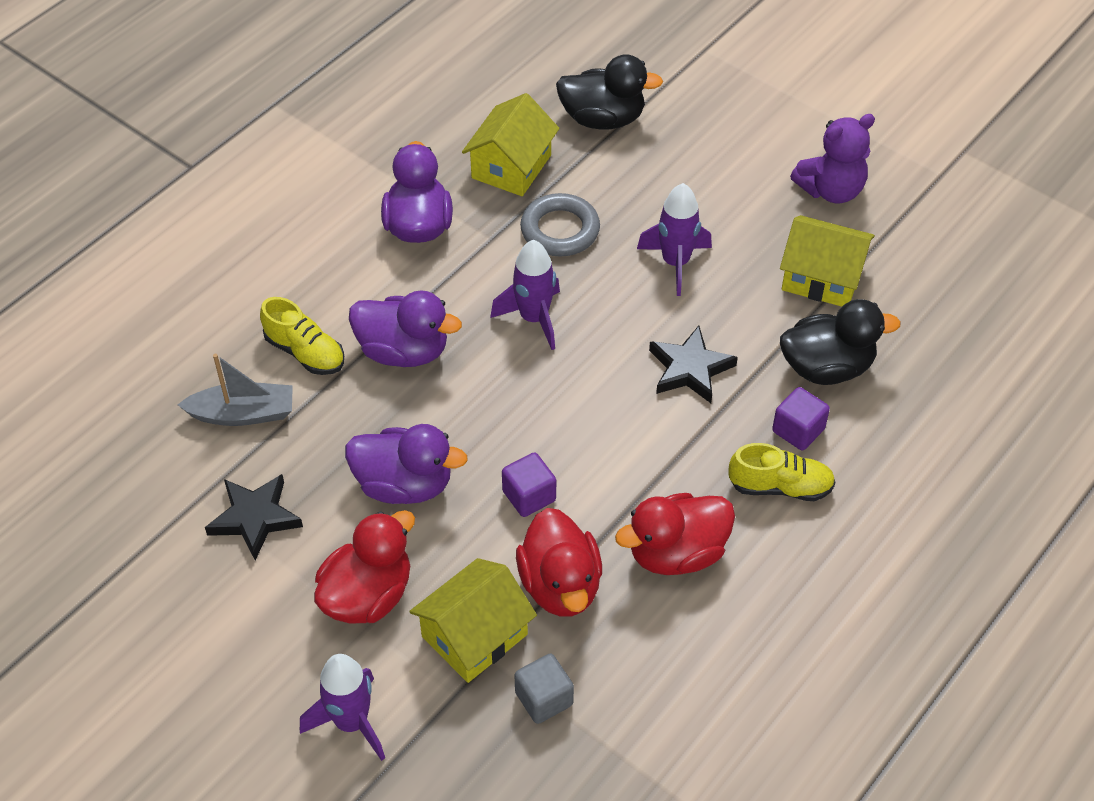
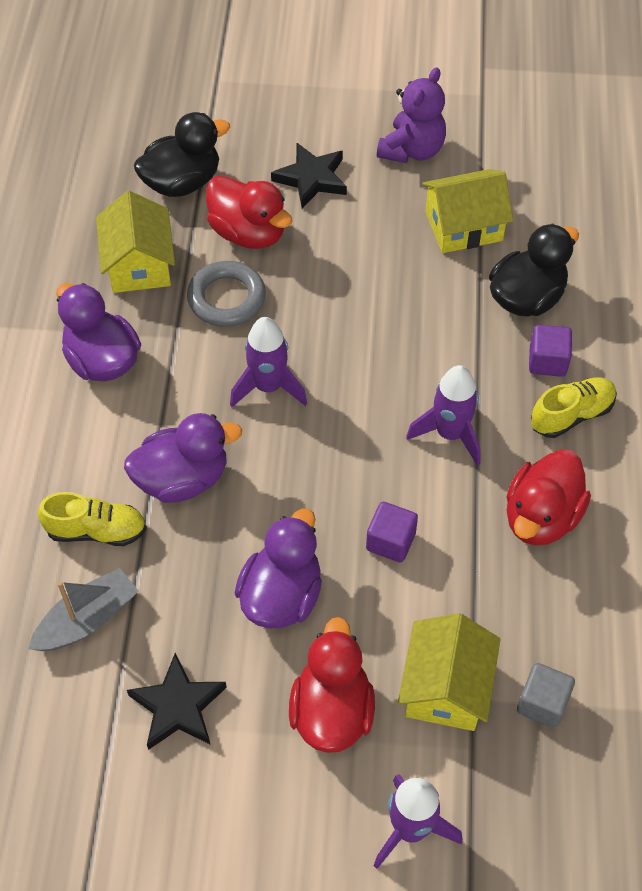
camera: 35 degrees left, 5 degrees up
(404, 485) = (281, 595): purple duck -> purple duck turned 45 degrees counterclockwise
(560, 585) = (477, 600): red duck -> red duck (248, 233)
(675, 263) = (343, 275): purple rocket -> purple rocket (450, 434)
(690, 369) = (427, 358): black star -> black star (311, 179)

